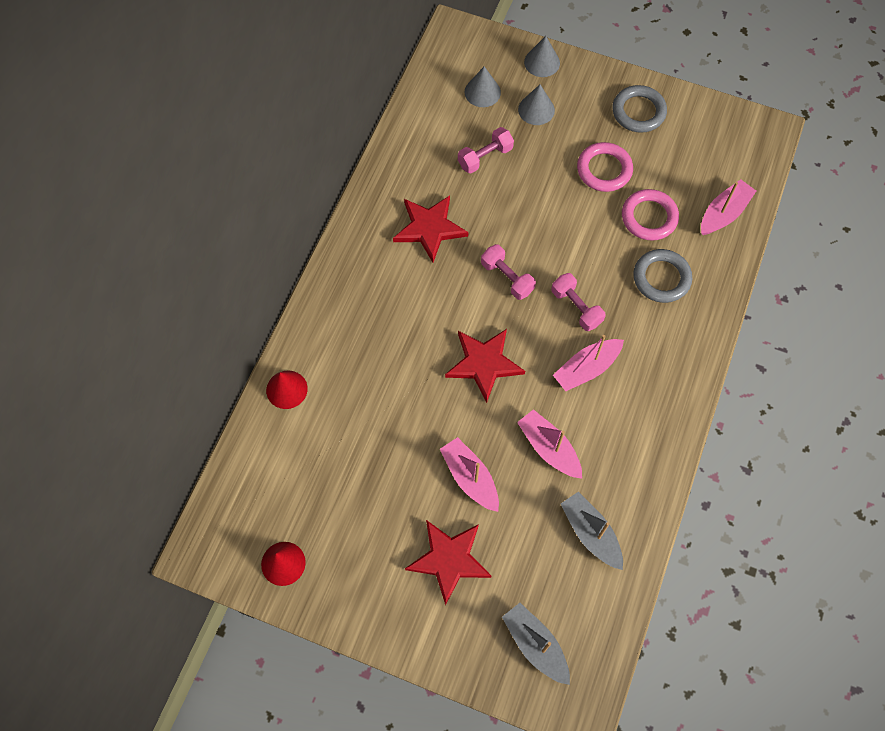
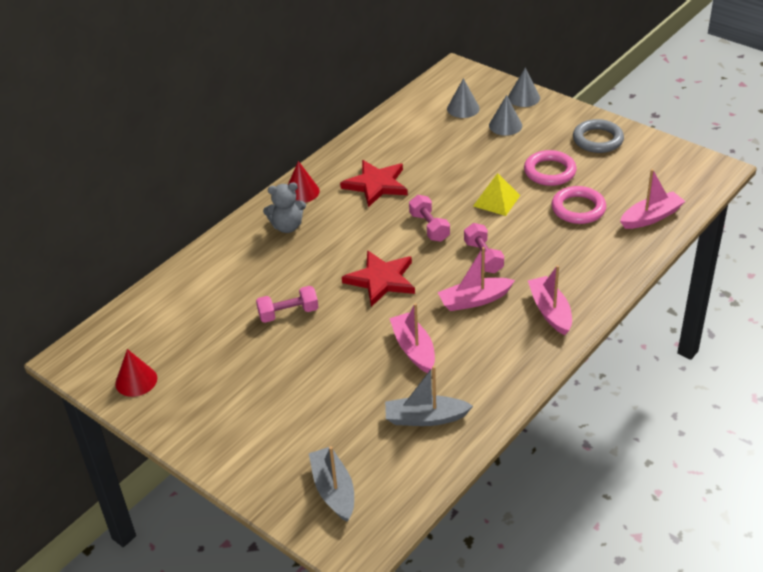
camera: 20 degrees right, 25 degrees down
(286, 389) = (202, 266): red cone -> red cone (302, 192)
(357, 311) = (287, 226): none -> grey teddy bear
(449, 559) = (283, 409): red star -> none
(470, 478) = (331, 355): pink boat -> pink boat (550, 311)
(485, 157) = (446, 148): pink dumbbell -> pink dumbbell (288, 313)
(563, 224) = (496, 200): none -> yellow pyramid
(591, 533) = (425, 418): grey boat -> grey boat turned 75 degrees counterclockwise
(661, 278) = (572, 251): grey ring -> none

